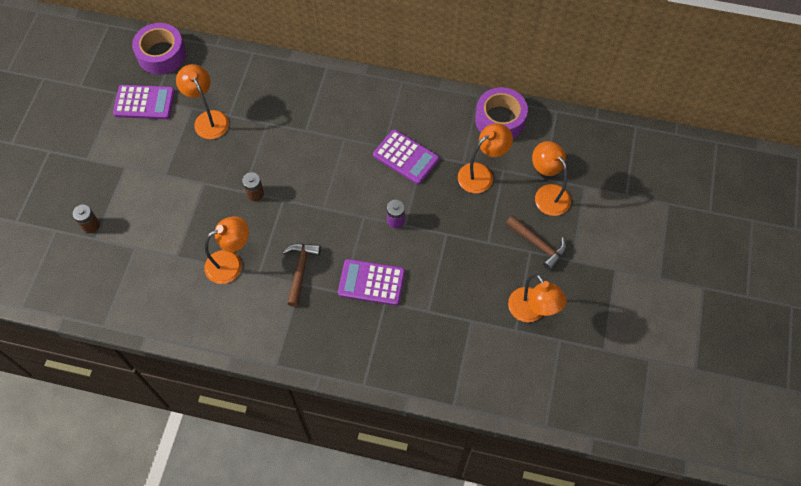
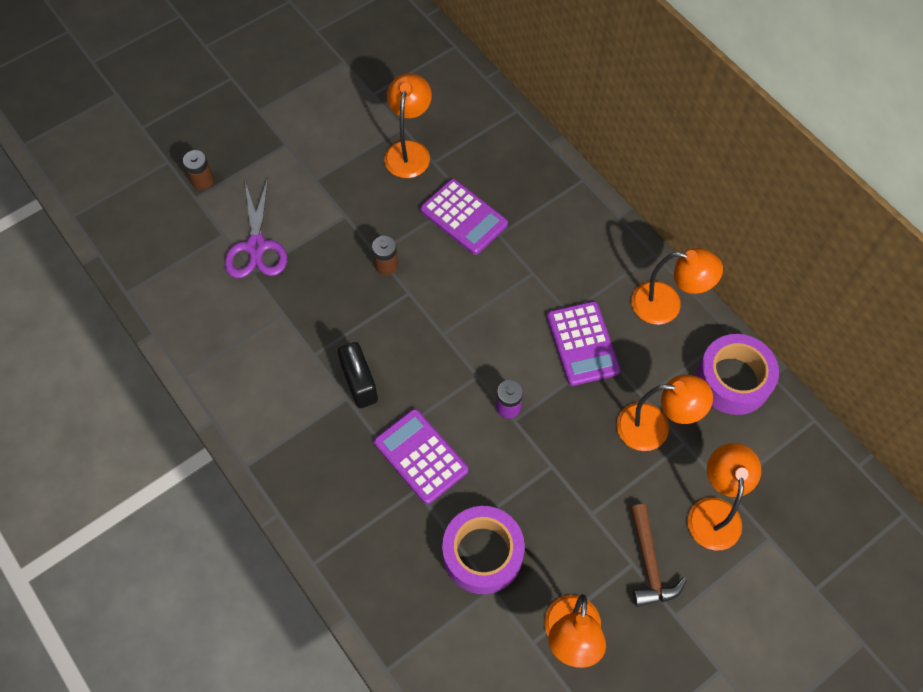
camera: 40 degrees right, 0 degrees up
(144, 102) = (361, 90): purple calculator -> purple calculator (464, 217)
(161, 54) = (422, 51): purple tape -> purple tape (482, 553)
(164, 239) = (256, 246): none -> purple scissors
(231, 263) = (298, 321): orange lamp -> orange lamp (667, 305)
(300, 270) = (359, 383): brown hammer -> black padlock

